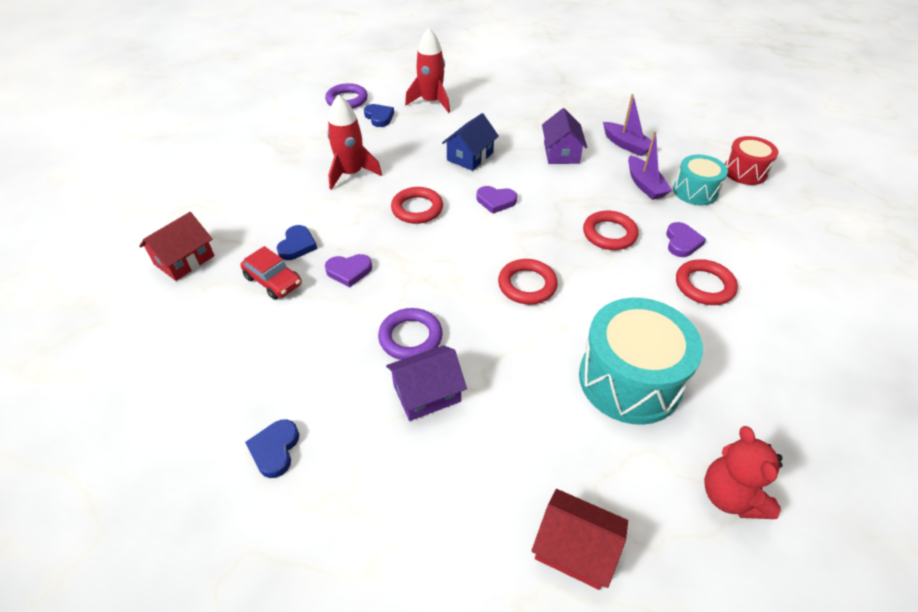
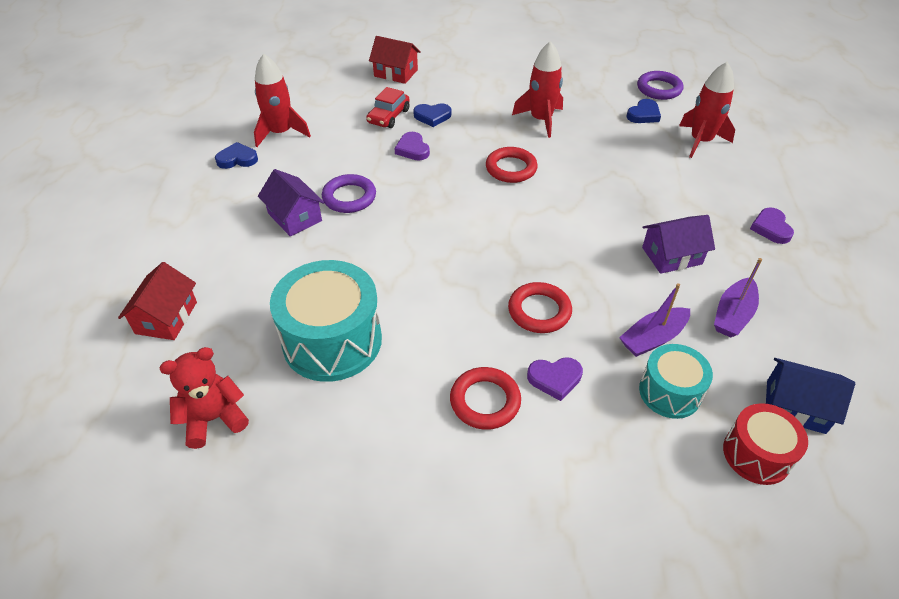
camera: 75 degrees right, 0 degrees up
(241, 392) = (281, 133): none -> red rocket
(470, 156) = (616, 186): blue house -> blue house (795, 406)
(496, 201) = (550, 217): purple heart -> purple heart (771, 228)
(527, 285) = (434, 256): red ring -> none

